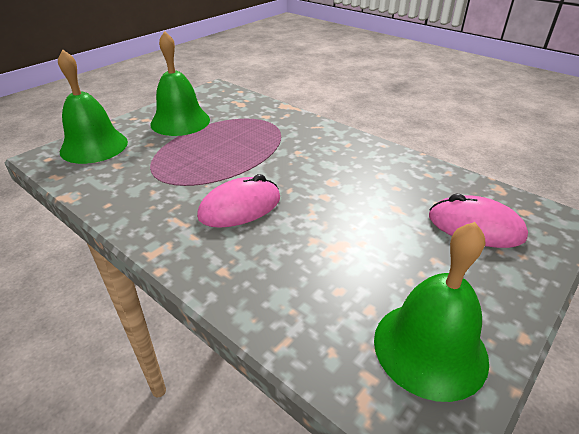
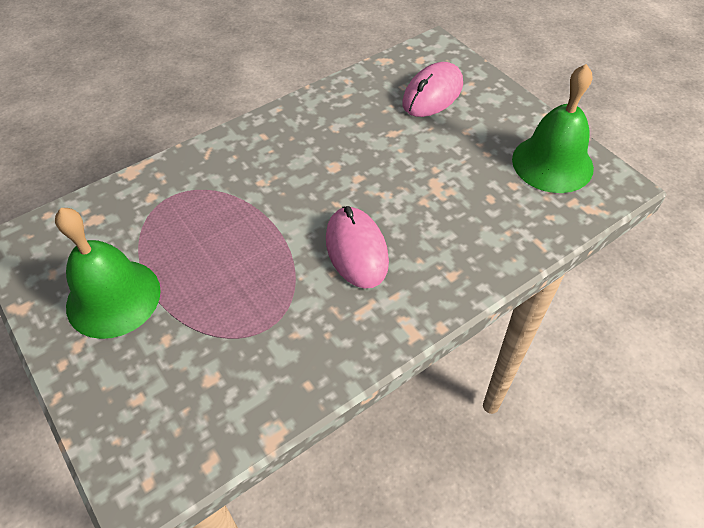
camera: 75 degrees left, 15 degrees up
(94, 146) = (138, 416): green bell -> none

